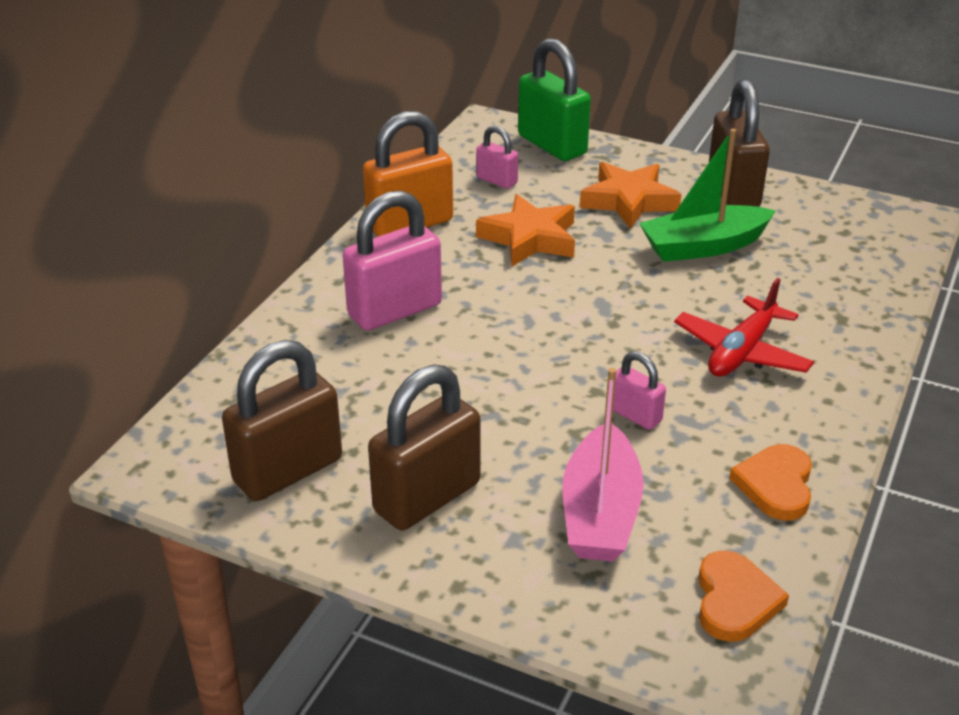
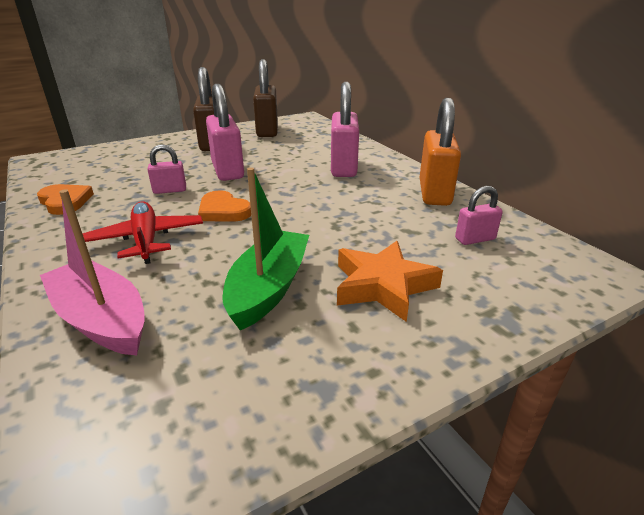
camera: 125 degrees right, 5 degrees down
(518, 405) = (227, 170): none -> pink padlock
(530, 238) = (372, 222): orange star -> none
(552, 145) = (534, 291): green padlock -> none
(600, 512) = (141, 164): pink boat -> pink boat (102, 319)
(733, 191) = (336, 366): brown padlock -> none
(735, 600) = (55, 170): orange heart -> orange heart (223, 211)

